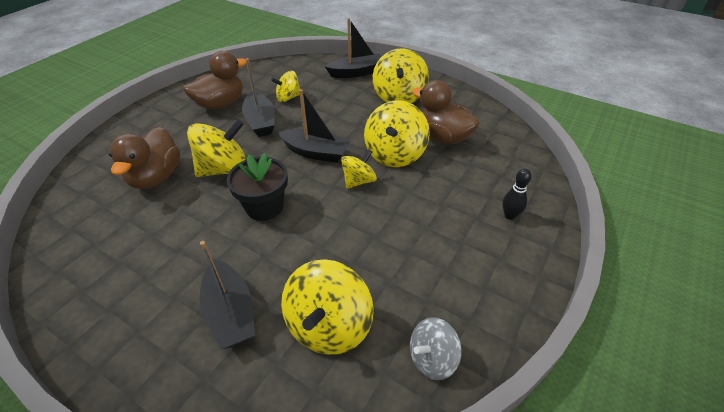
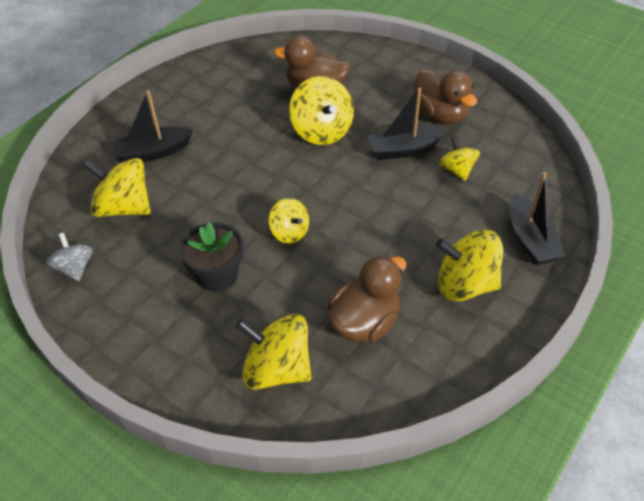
camera: 95 degrees right, 5 degrees up
(264, 207) = (263, 162): black flower pot -> black flower pot (217, 275)
(316, 152) = (342, 197): black boat -> none
(395, 154) = (333, 267): yellow spinning top -> yellow spinning top (277, 369)
(510, 215) = (211, 363): black bowling pin -> none

